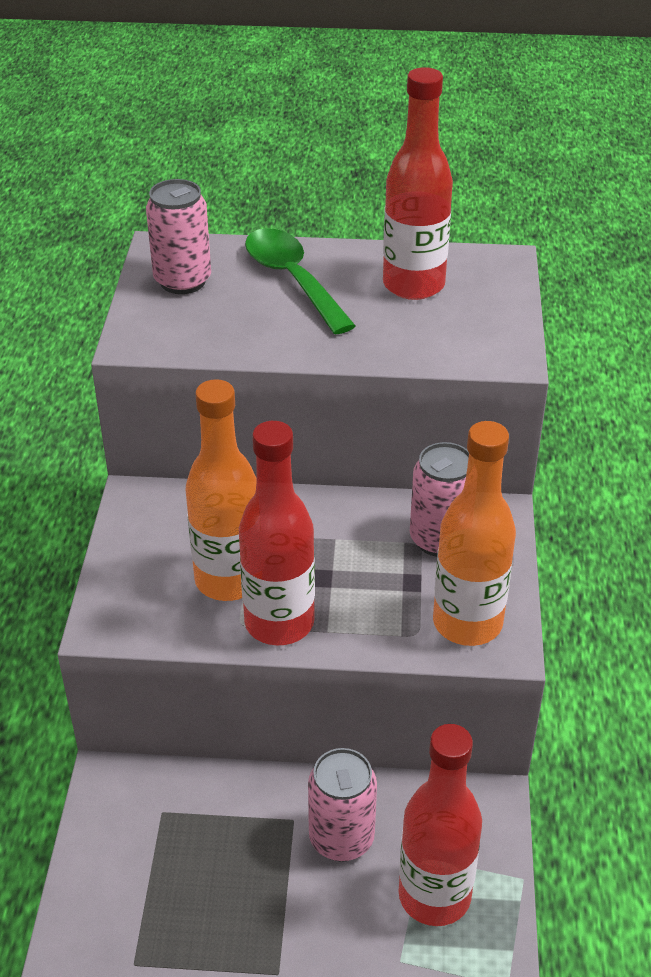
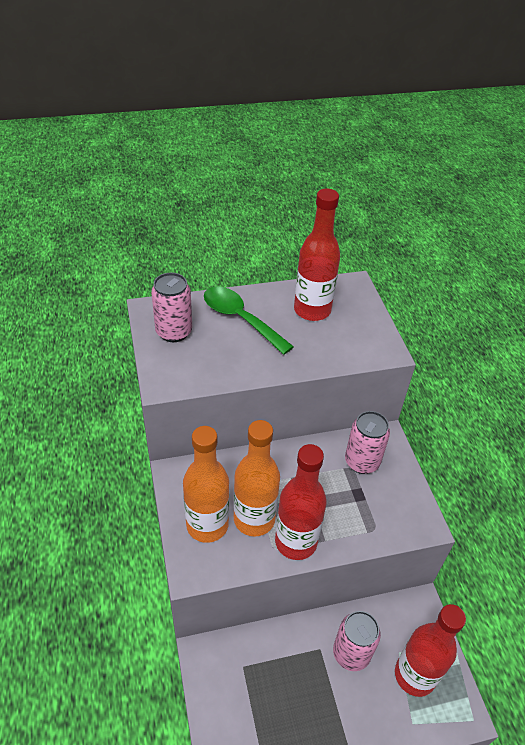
camera: 20 degrees left, 5 degrees up
(467, 623) = (399, 514): orange bottle -> orange bottle (207, 525)

